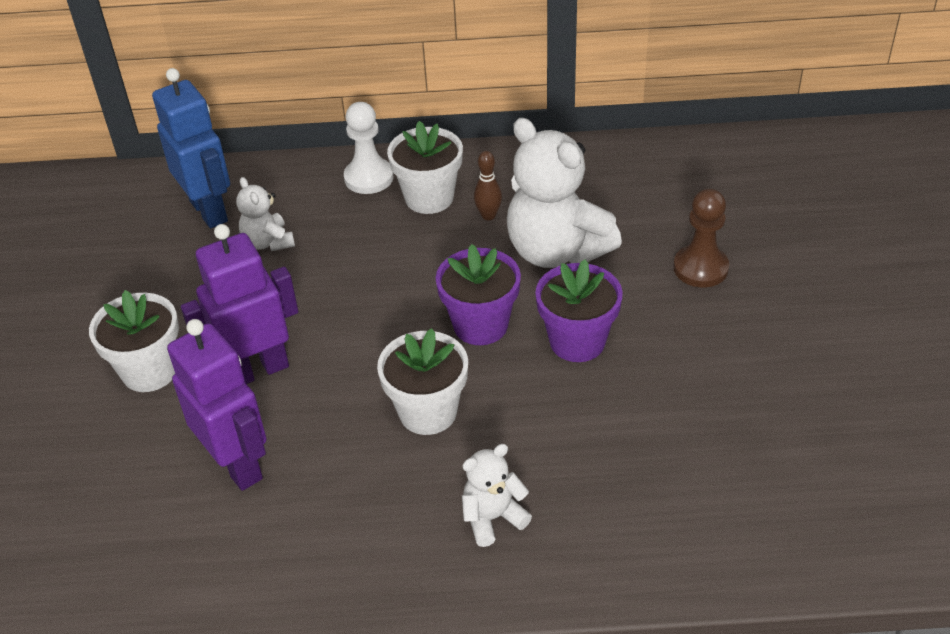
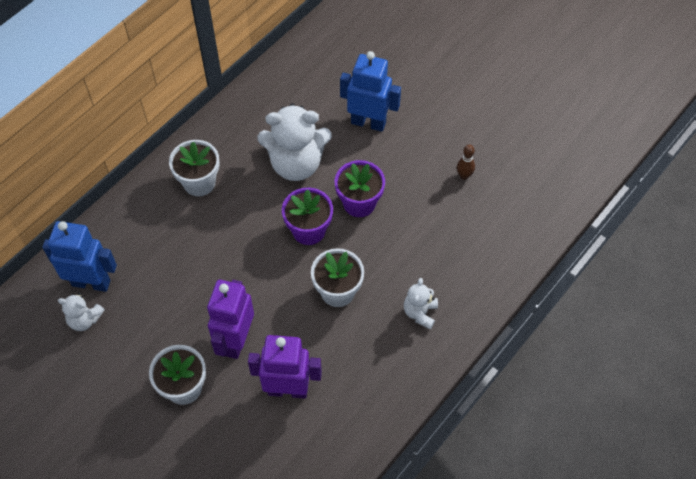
camera: 50 degrees left, 15 degrees up
(268, 242) = (149, 273): white teddy bear -> white teddy bear (85, 320)
(369, 178) = (152, 195): white pawn -> none
(488, 215) = (241, 169): brown bowling pin -> brown bowling pin (464, 176)
(700, 268) = (368, 122): brown pawn -> blue robot

